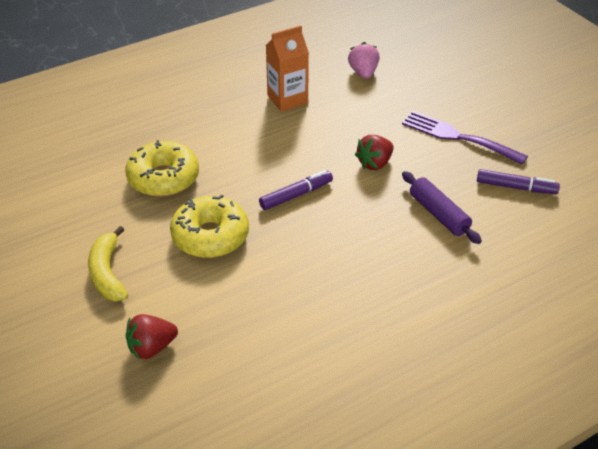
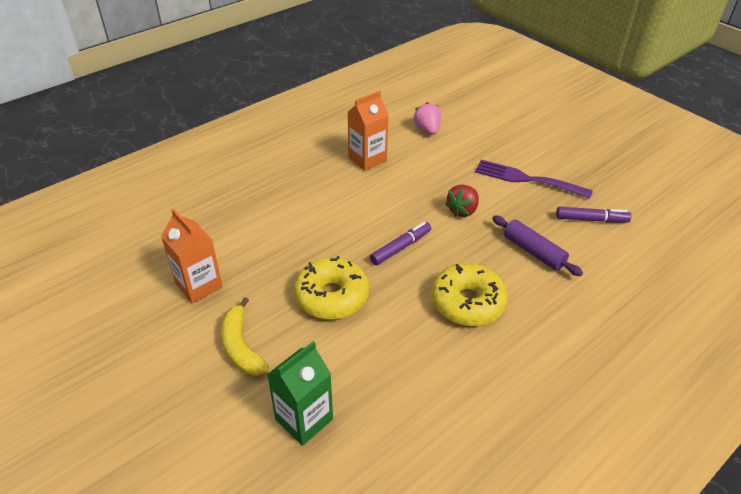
camera: 10 degrees left, 0 degrees up
(80, 210) = (199, 285): none -> orange carton
(151, 347) = (304, 419): red strawberry -> green carton
(163, 178) = (272, 244): yellow donut -> yellow donut (467, 302)

